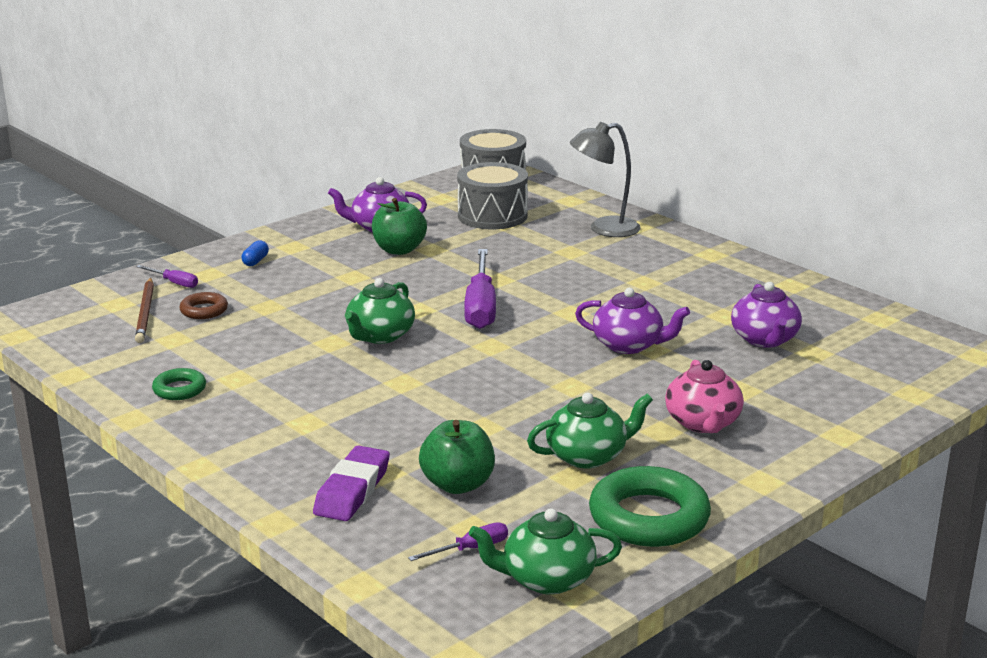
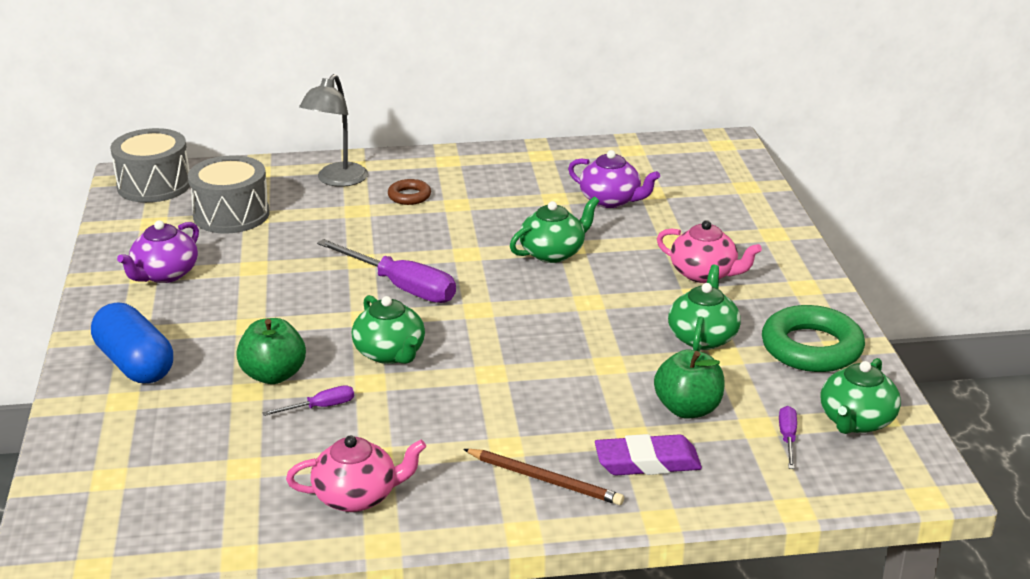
camera: 55 degrees left, 5 degrees up
(145, 313) = (158, 467): brown pencil -> brown pencil (545, 480)
(174, 283) = (112, 427): purple screwdriver -> purple screwdriver (320, 407)
(179, 389) = (357, 496): green ring -> pink teapot
(204, 310) = (204, 429): brown ring -> brown ring (409, 196)
(255, 261) = (135, 364): blue capsule -> blue capsule, size x2.50
(352, 490) = (647, 462): purple eraser -> purple eraser turned 60 degrees counterclockwise
(399, 250) = (230, 282): green apple -> green apple (273, 375)
(629, 345) = (553, 253): purple teapot -> green teapot

